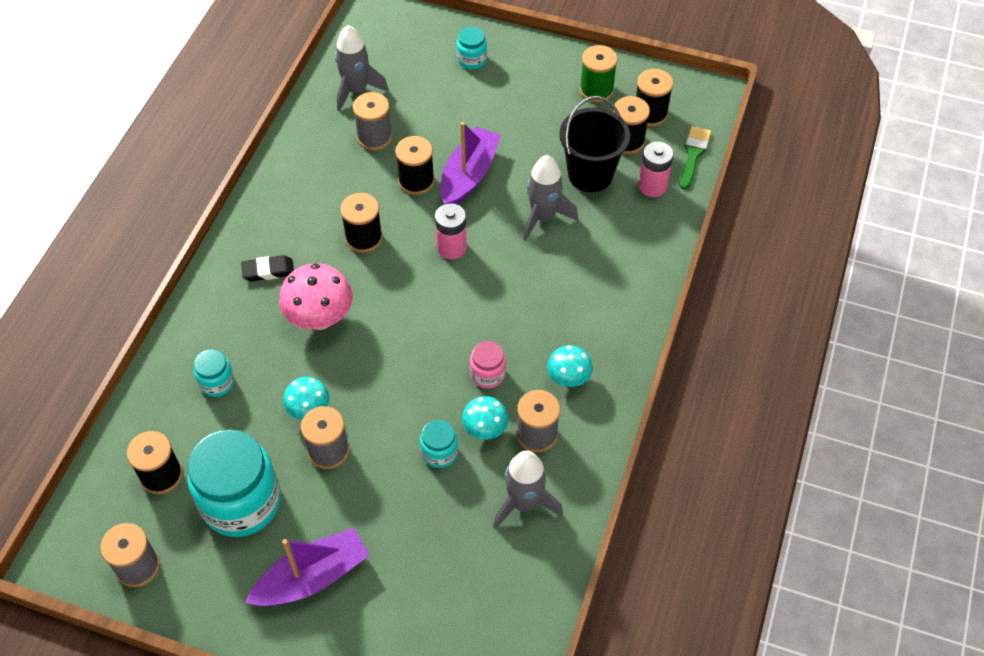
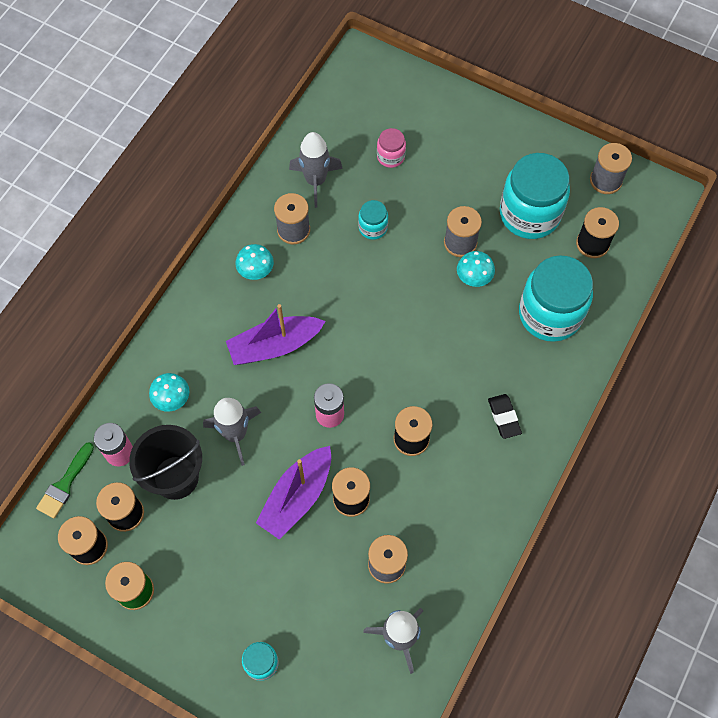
camera: 170 degrees left, 10 degrees up
(217, 382) = (550, 314): turquoise jar -> turquoise jar, size x2.14
(268, 271) = (504, 417): black eraser -> black eraser turned 75 degrees clockwise
(312, 577) = (478, 154): purple boat -> purple boat (274, 346)
(320, 318) = (459, 360): pink mushroom -> none
(485, 429) = (333, 240): turquoise mushroom -> turquoise mushroom (172, 399)
(487, 374) = (322, 285): pink jar -> pink jar (390, 156)

